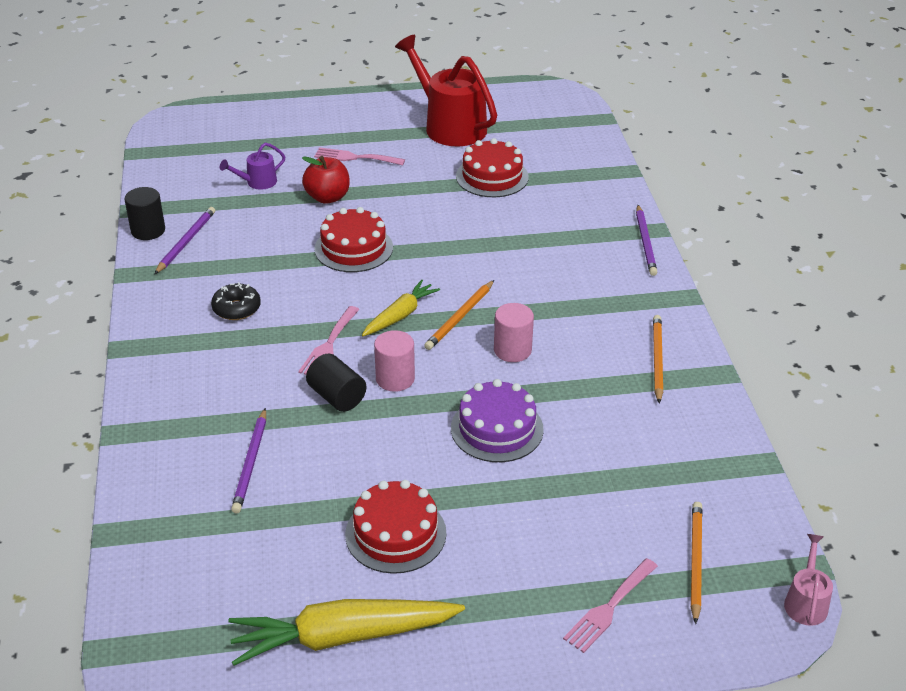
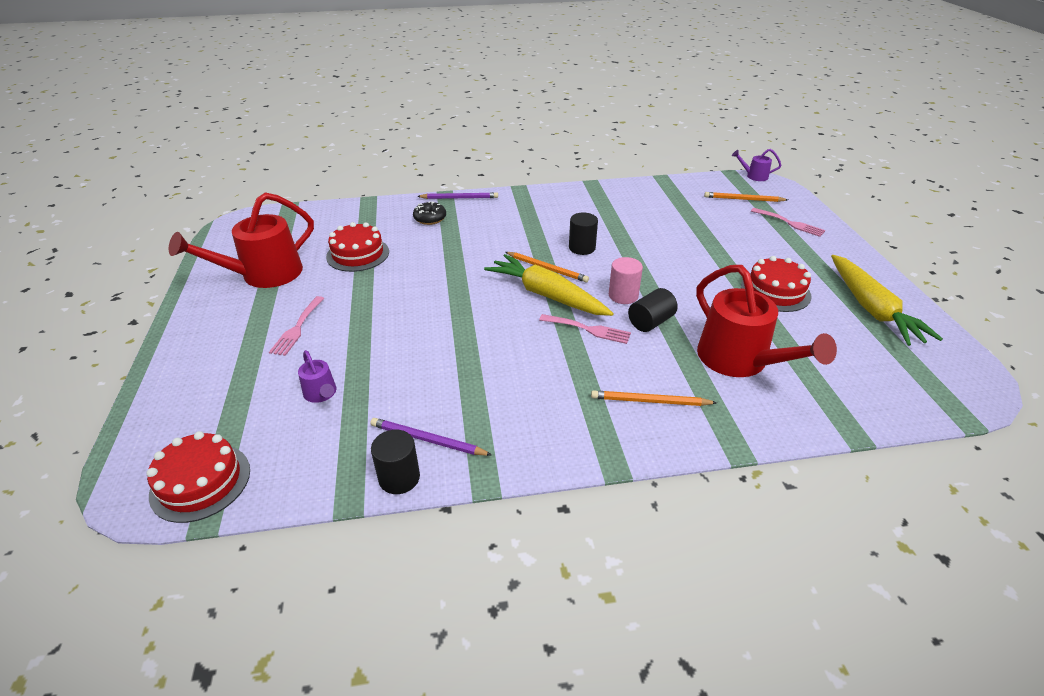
camera: 90 degrees left, 0 degrees up
(236, 308) = (543, 388): black donut -> black donut (430, 218)
(251, 463) = (740, 361): purple pencil -> red watering can
(327, 197) = (365, 342): red apple -> none
(353, 248) = (452, 322): red cake -> red cake (200, 482)
(400, 315) = (546, 295): yellow carrot -> yellow carrot, size x1.72
(497, 429) = (663, 254): purple cake -> none
(512, 350) = (582, 248): pink cylinder -> black cylinder
(657, 359) = (583, 200): orange pencil -> orange pencil (650, 401)
(806, 601) = (753, 176): pink watering can -> purple watering can

